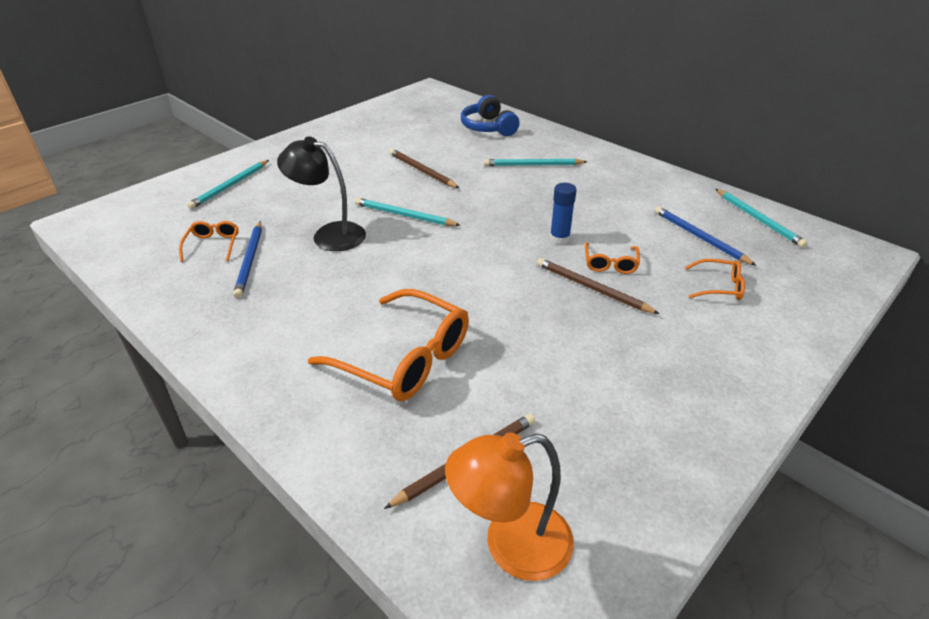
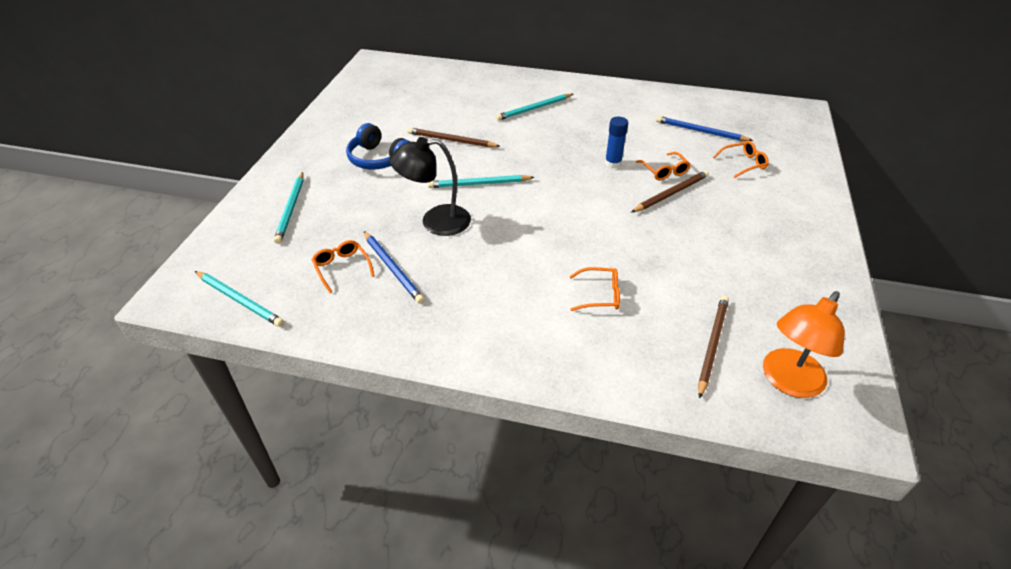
camera: 30 degrees left, 5 degrees up
(403, 358) = (599, 295): orange glasses -> orange glasses, size x0.49
(488, 127) = (464, 85): blue headphones -> blue headphones (379, 159)
(592, 288) = (670, 194): brown pencil -> brown pencil turned 135 degrees clockwise
(758, 219) = (722, 106): turquoise pencil -> turquoise pencil (239, 300)

